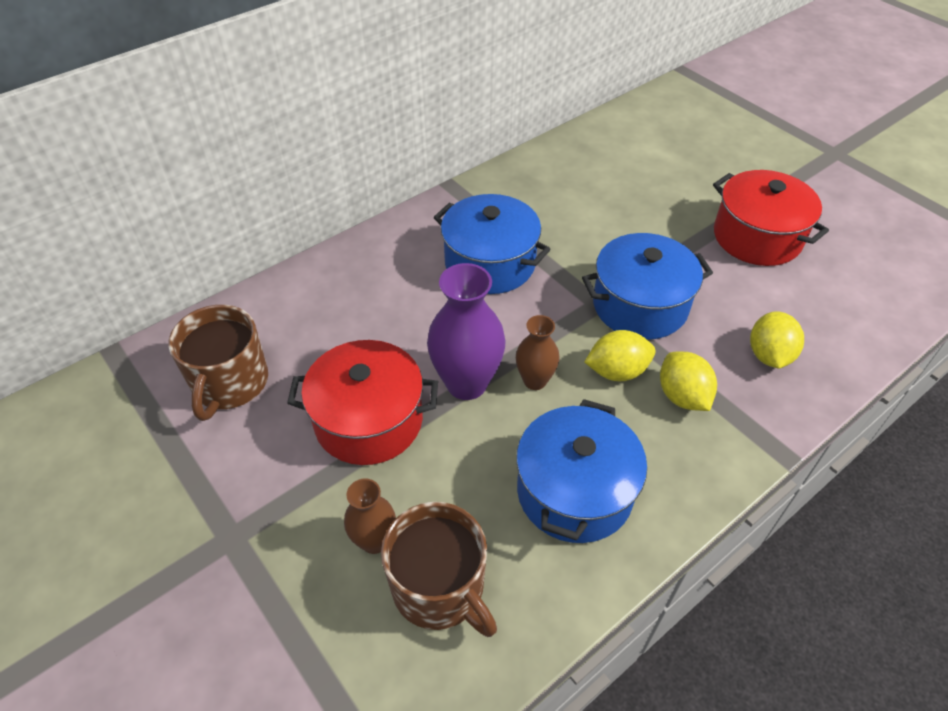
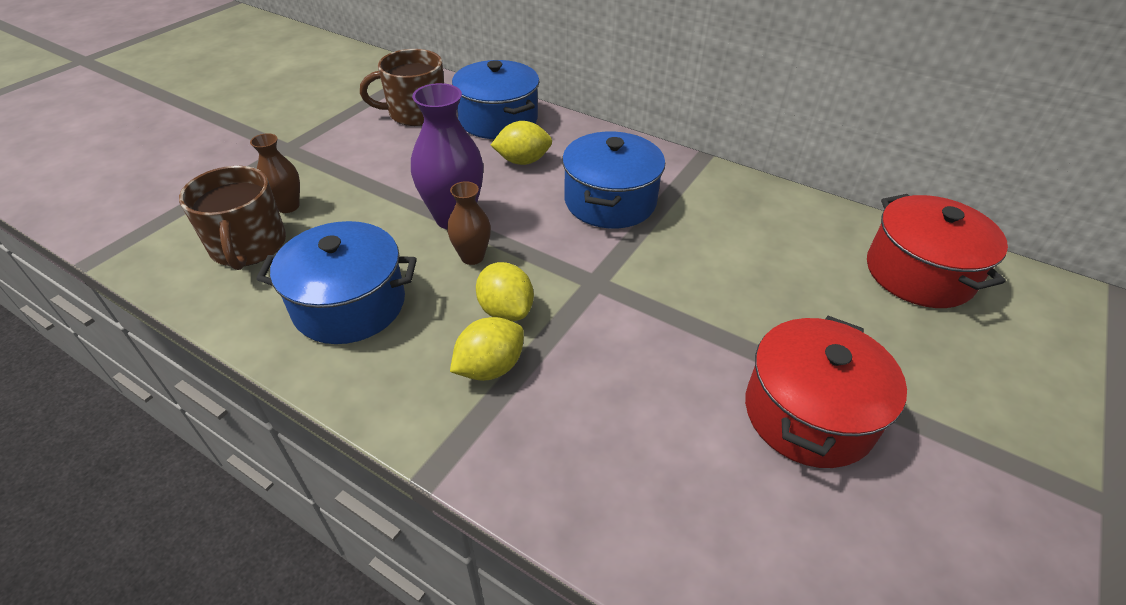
camera: 70 degrees right, 5 degrees down
(369, 420) = (399, 178): red pot -> red pot (919, 273)
(439, 588) = (248, 246): brown mug -> brown mug turned 45 degrees counterclockwise
(640, 305) = (611, 314): blue pot -> blue pot (498, 120)
(769, 355) = (587, 445): yellow lemon -> yellow lemon (523, 161)

